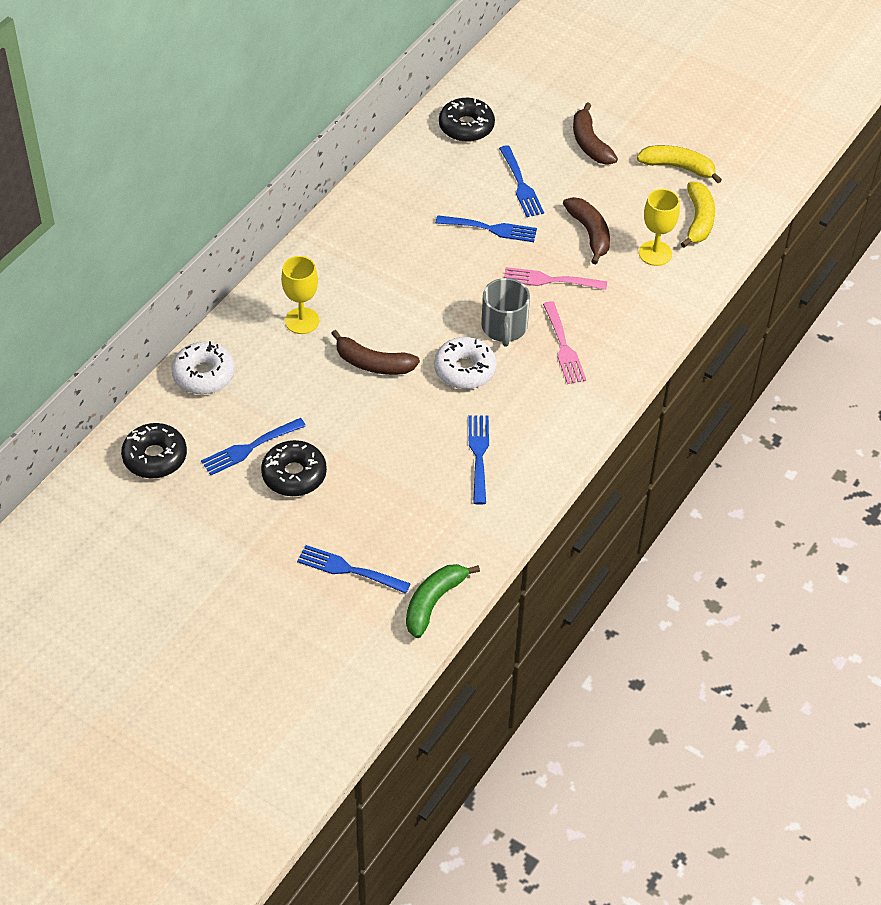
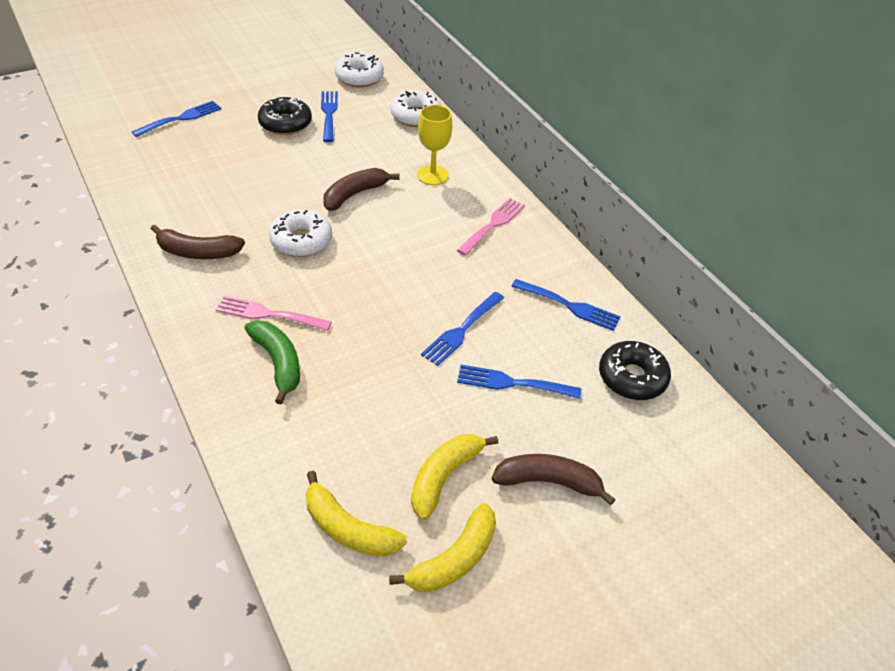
camera: 115 degrees right, 5 degrees down
(155, 457) = (359, 77): black donut -> white donut
(433, 602) = (110, 142): green banana -> green banana (278, 363)
(478, 455) = (207, 213): blue fork -> blue fork (569, 306)
(504, 327) = (327, 285): grey mug -> none
(549, 280) = (359, 343): pink fork -> pink fork (493, 224)
(590, 233) = (400, 408): brown banana -> brown banana (197, 252)
(626, 191) = (444, 477): none -> yellow banana
(655, 253) = (329, 453): yellow goblet -> none

